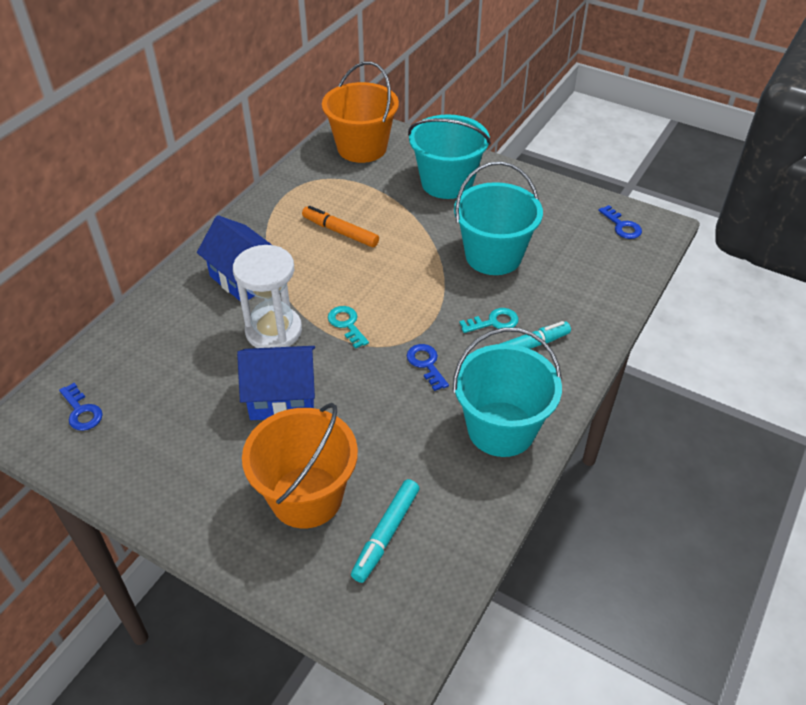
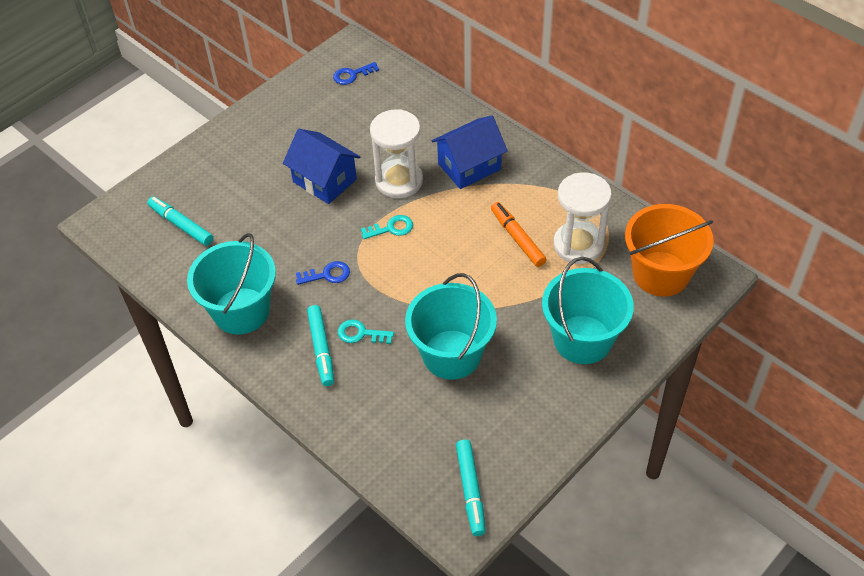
camera: 105 degrees right, 5 degrees up
(282, 398) = (324, 181): blue house -> blue house turned 60 degrees counterclockwise
(306, 496) = (230, 186): orange bucket -> none
(340, 194) = (578, 245): none -> white hourglass
(340, 232) = (517, 238): orange marker -> orange marker turned 75 degrees counterclockwise
(494, 322) = (361, 333): turquoise key -> turquoise key turned 105 degrees clockwise
(622, 226) = (470, 490): blue key -> turquoise marker

